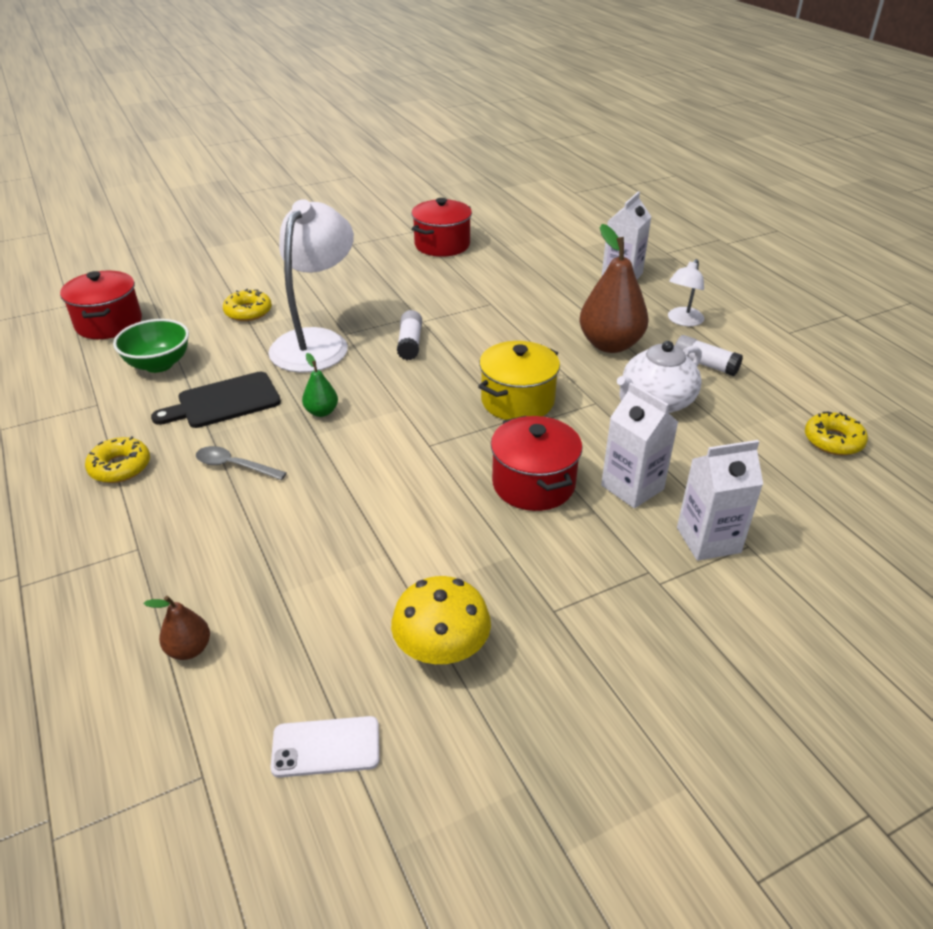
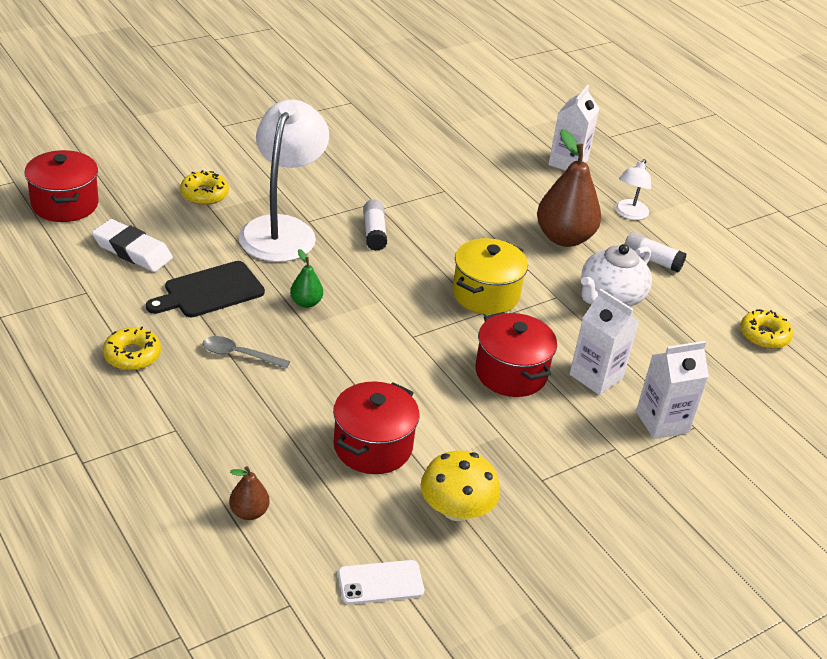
camera: 10 degrees left, 0 degrees up
(159, 364) = (132, 251): green bowl -> white eraser
(442, 245) = (384, 120): red pot -> red pot (373, 446)

